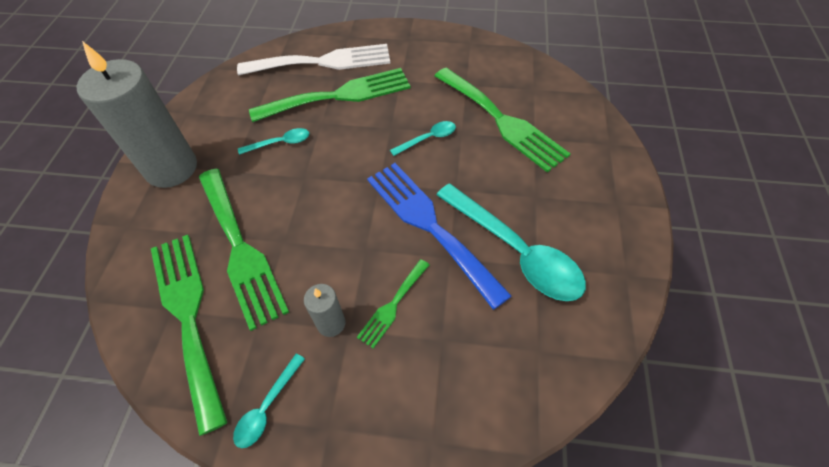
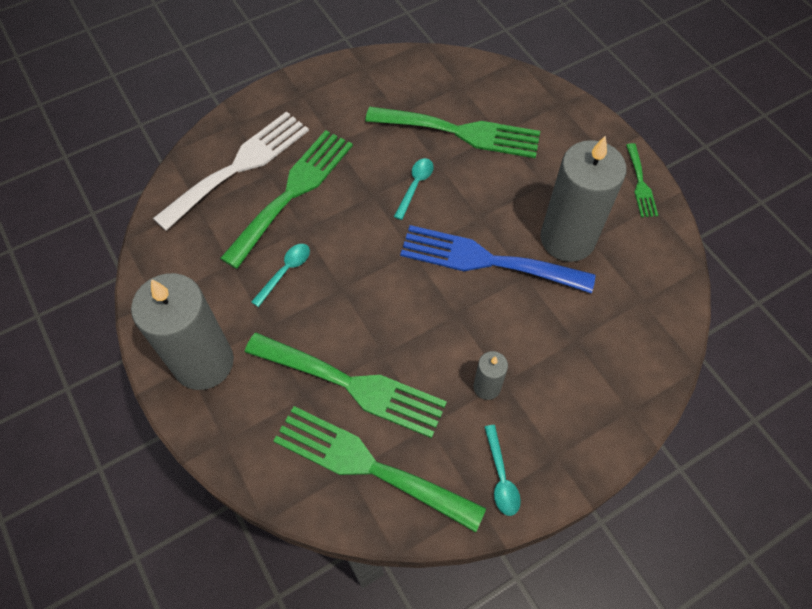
camera: 40 degrees left, 5 degrees up
(393, 305) = (518, 341): green fork -> green fork (640, 184)
(515, 251) = (567, 239): turquoise spoon -> grey candle

